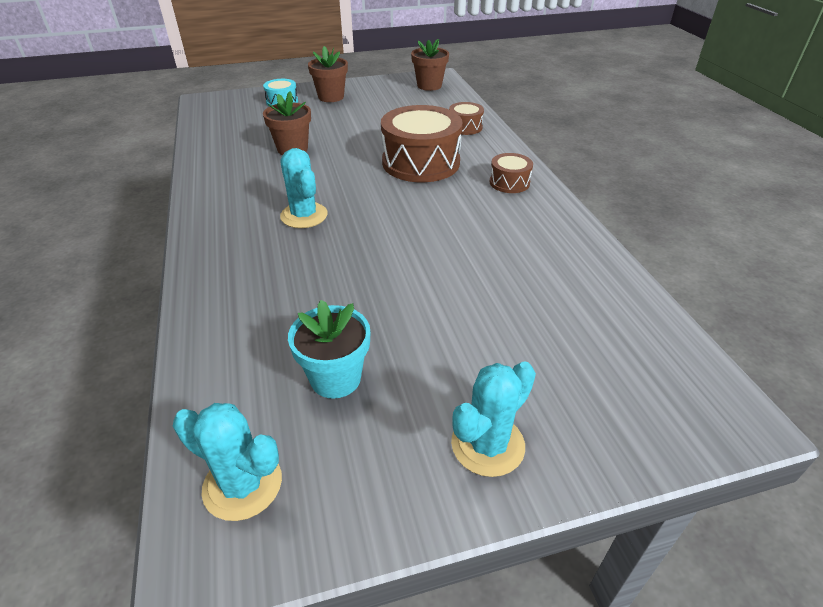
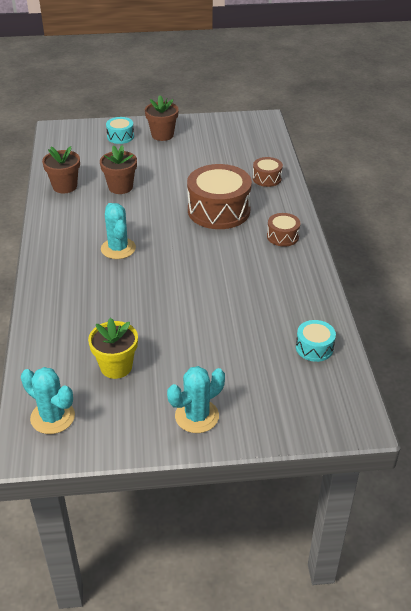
camera: 10 degrees right, 0 degrees up
(335, 378) = (116, 367): turquoise flower pot -> yellow flower pot
(429, 86) = (251, 129): brown flower pot -> brown flower pot (65, 186)
(615, 312) = (314, 348): none -> turquoise drum

